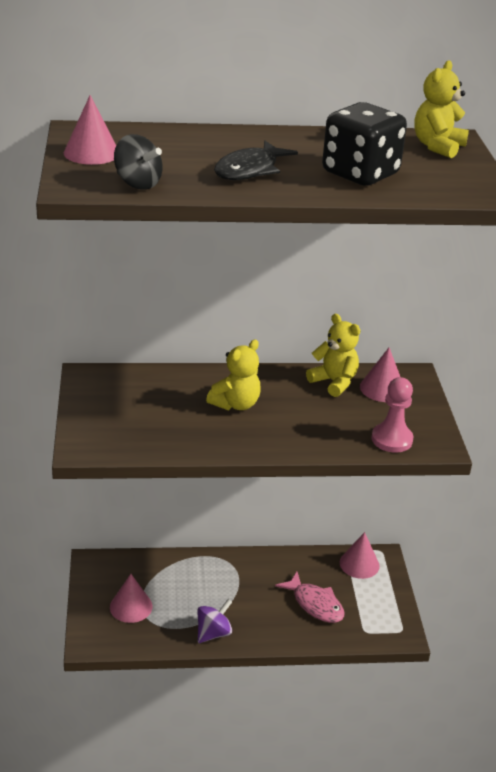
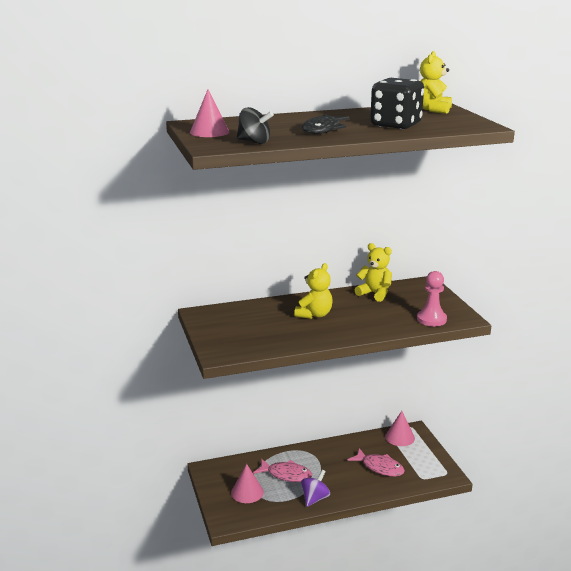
camera: 10 degrees left, 10 degrees down
(189, 591) = (286, 475): none -> pink fish
(382, 388) = (409, 293): pink cone -> none

